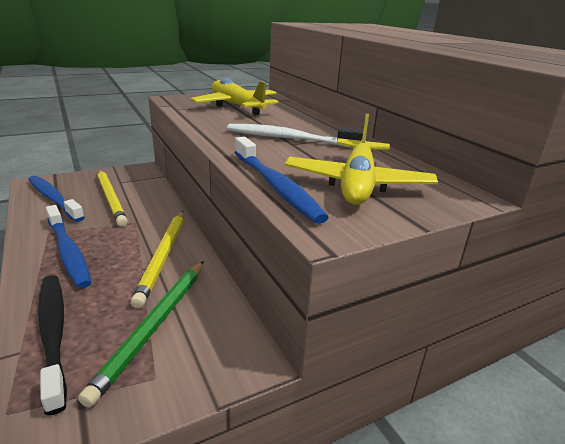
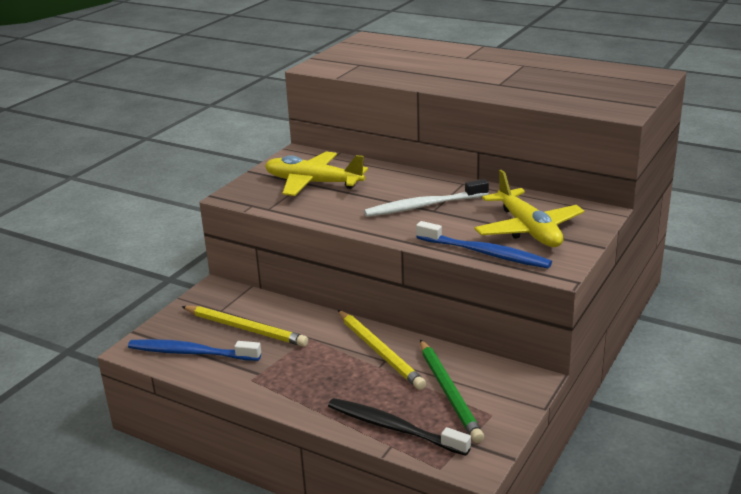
camera: 30 degrees left, 0 degrees up
(68, 252) = (300, 383): blue toothbrush -> none

